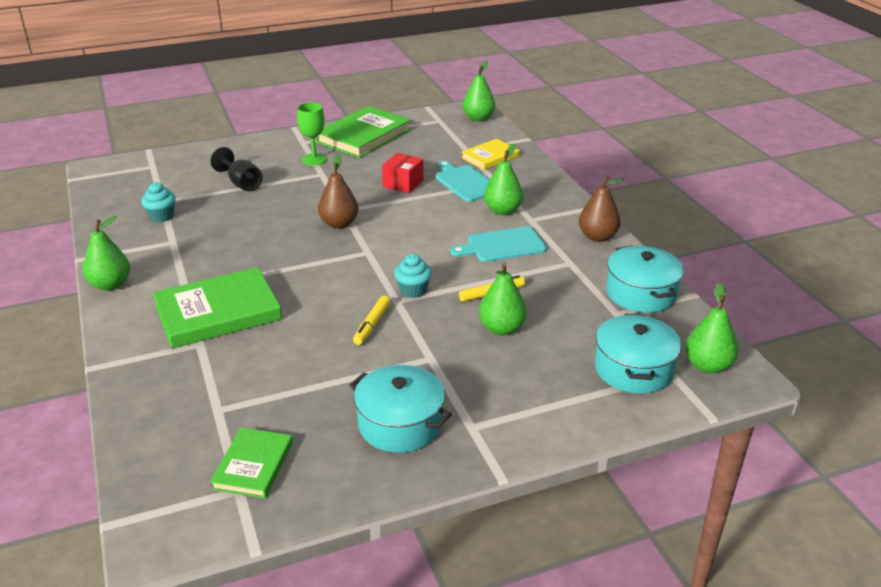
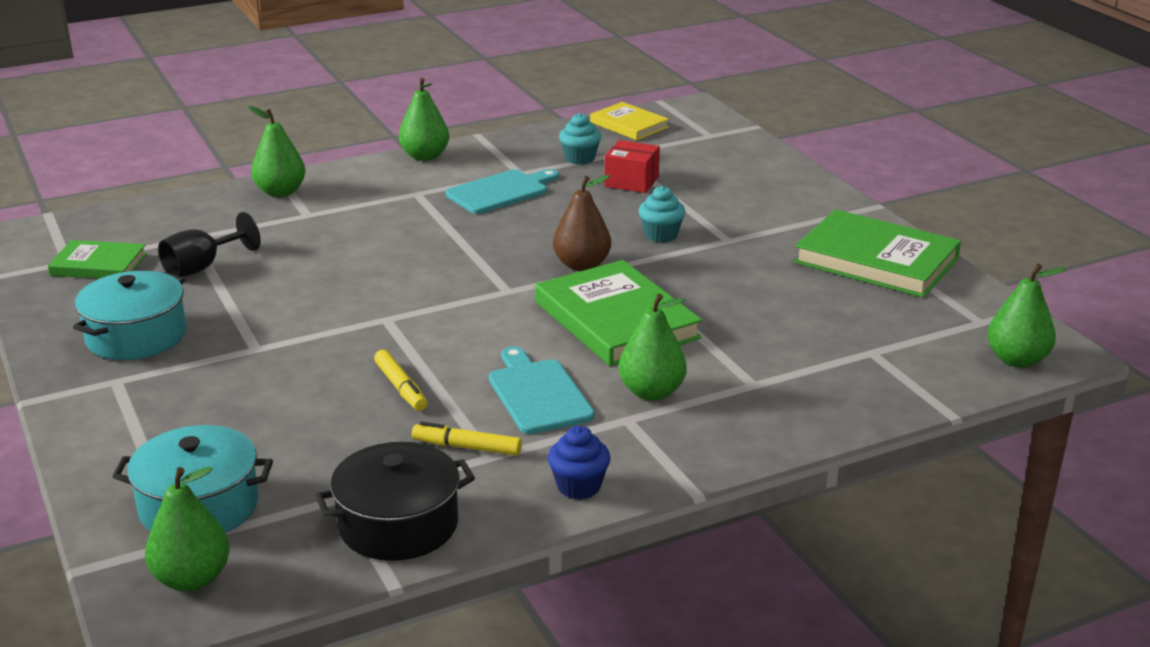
camera: 85 degrees right, 5 degrees down
(218, 312) = (367, 216): green book -> green book (616, 320)
(241, 183) = (680, 191): black goblet -> black goblet (202, 267)
(314, 159) = (773, 230): green goblet -> none
(372, 325) = (332, 306): yellow marker -> yellow marker (467, 447)
(403, 183) = (720, 303): red box -> red box (631, 181)
(413, 290) = (410, 328): turquoise cupcake -> turquoise cupcake (661, 235)
(465, 182) = (741, 356): turquoise cutting board -> turquoise cutting board (500, 191)
(490, 157) = (851, 376): yellow book -> yellow book (629, 125)
(501, 328) = (313, 397): green pear -> green pear (280, 192)
(597, 237) = (579, 486): brown pear -> blue cupcake
(641, 293) = (398, 524): turquoise pot -> black pot

